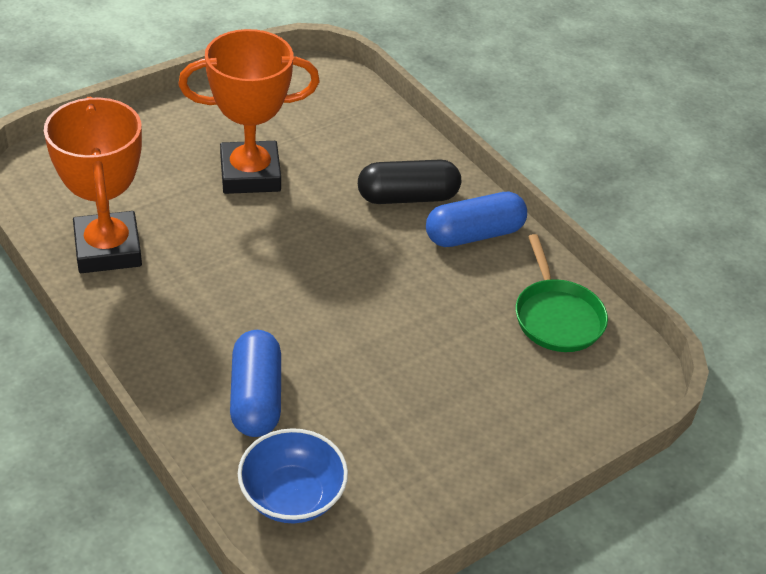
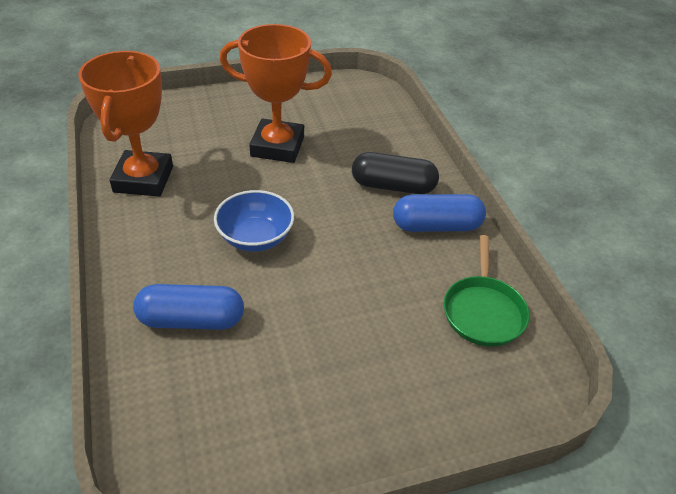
camera: 20 degrees right, 0 degrees up
(256, 397) = (191, 320): blue capsule -> blue capsule turned 75 degrees clockwise
(292, 496) = (176, 416): blue bowl -> blue bowl (255, 237)

